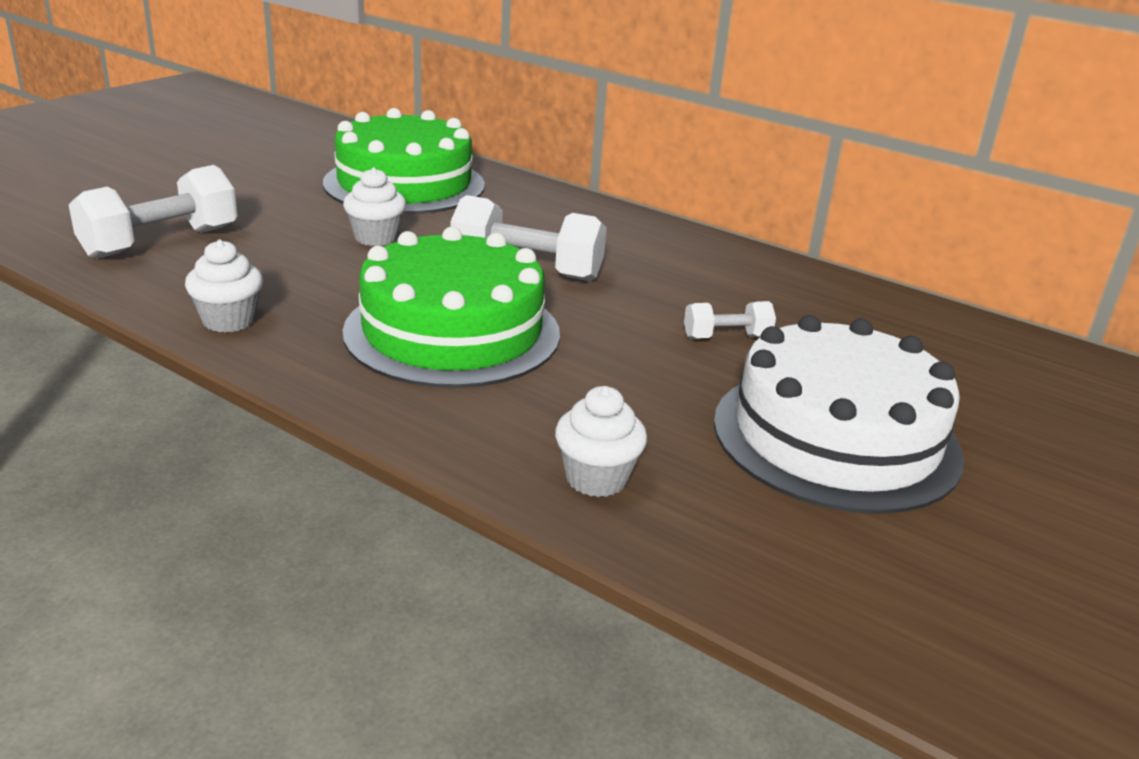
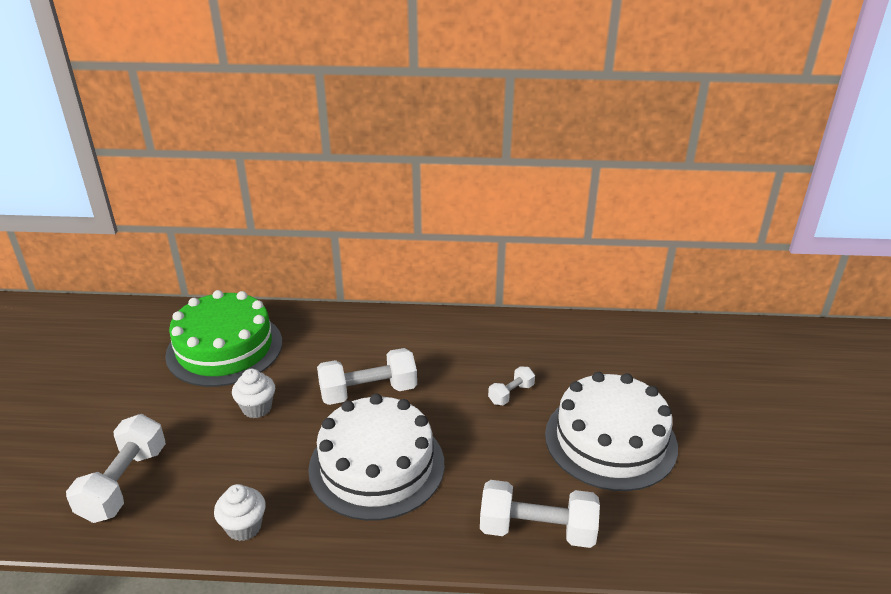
camera: 30 degrees left, 5 degrees up
(452, 332) = (376, 465): green cake -> white cake
(596, 478) = (537, 530): white cupcake -> white dumbbell

